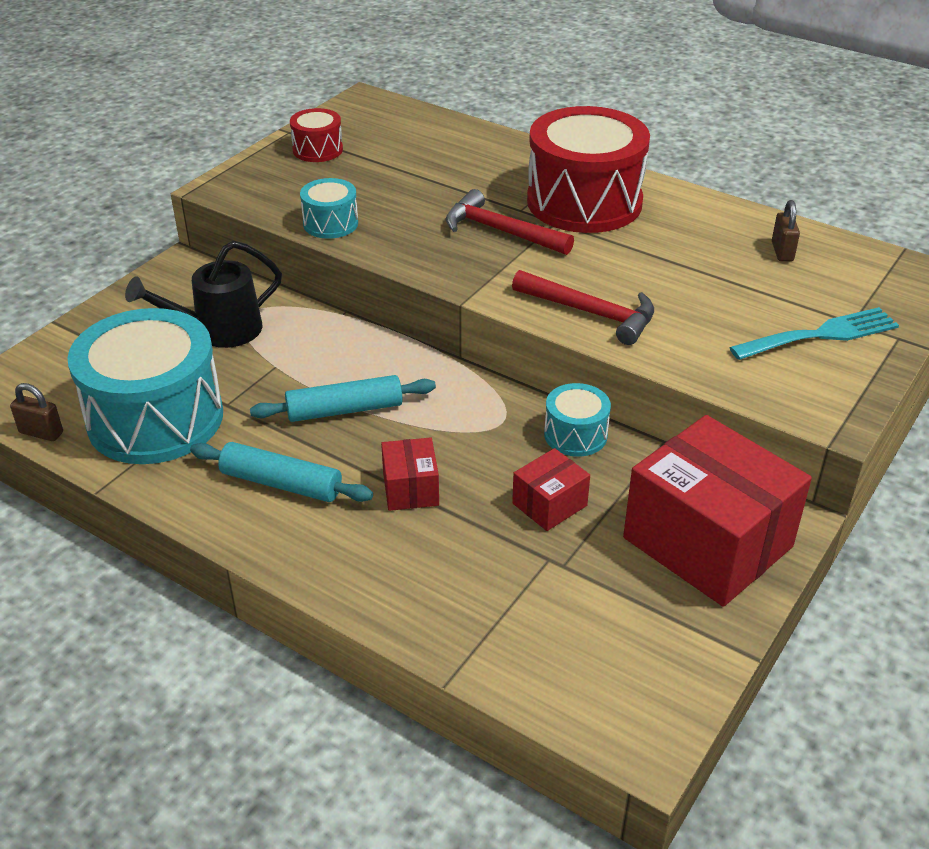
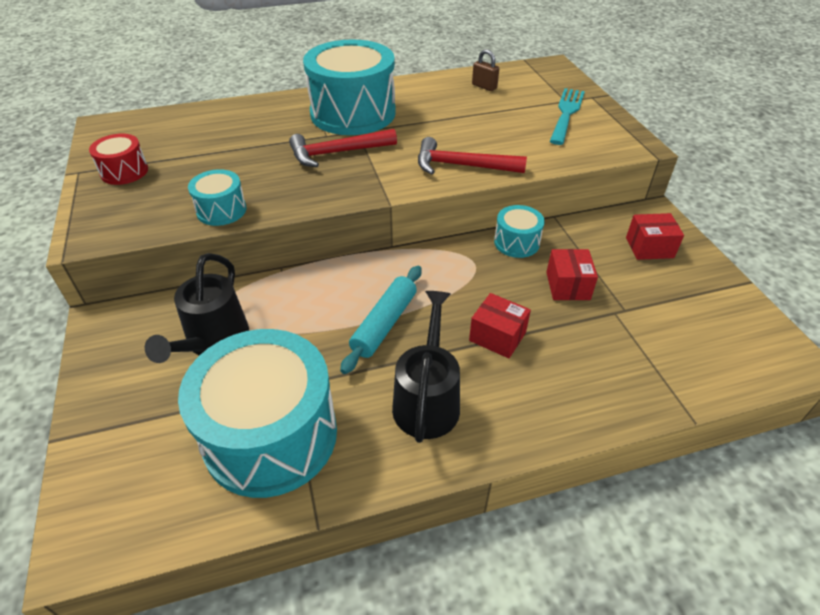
camera: 50 degrees left, 5 degrees up
(41, 433) = (193, 529): brown padlock -> none
(281, 483) = (427, 399): turquoise rolling pin -> black watering can
(584, 202) = (353, 113): red drum -> turquoise drum
(591, 313) = (462, 166): red hammer -> red hammer turned 150 degrees counterclockwise
(707, 542) = (649, 247): red box -> red box, size x0.46

